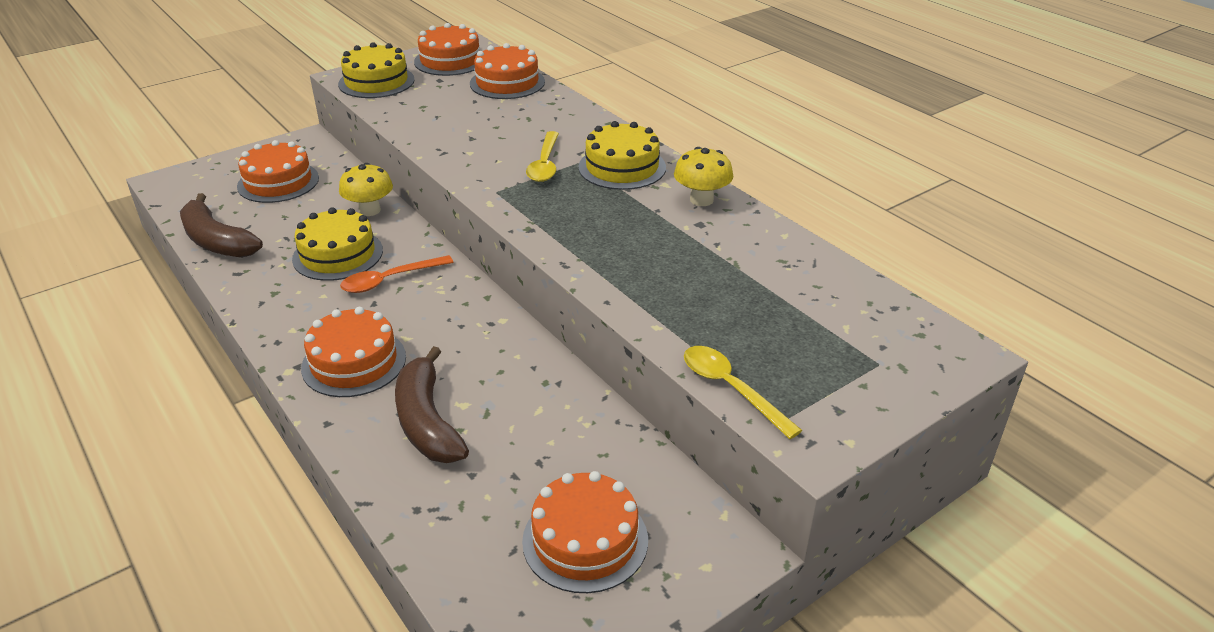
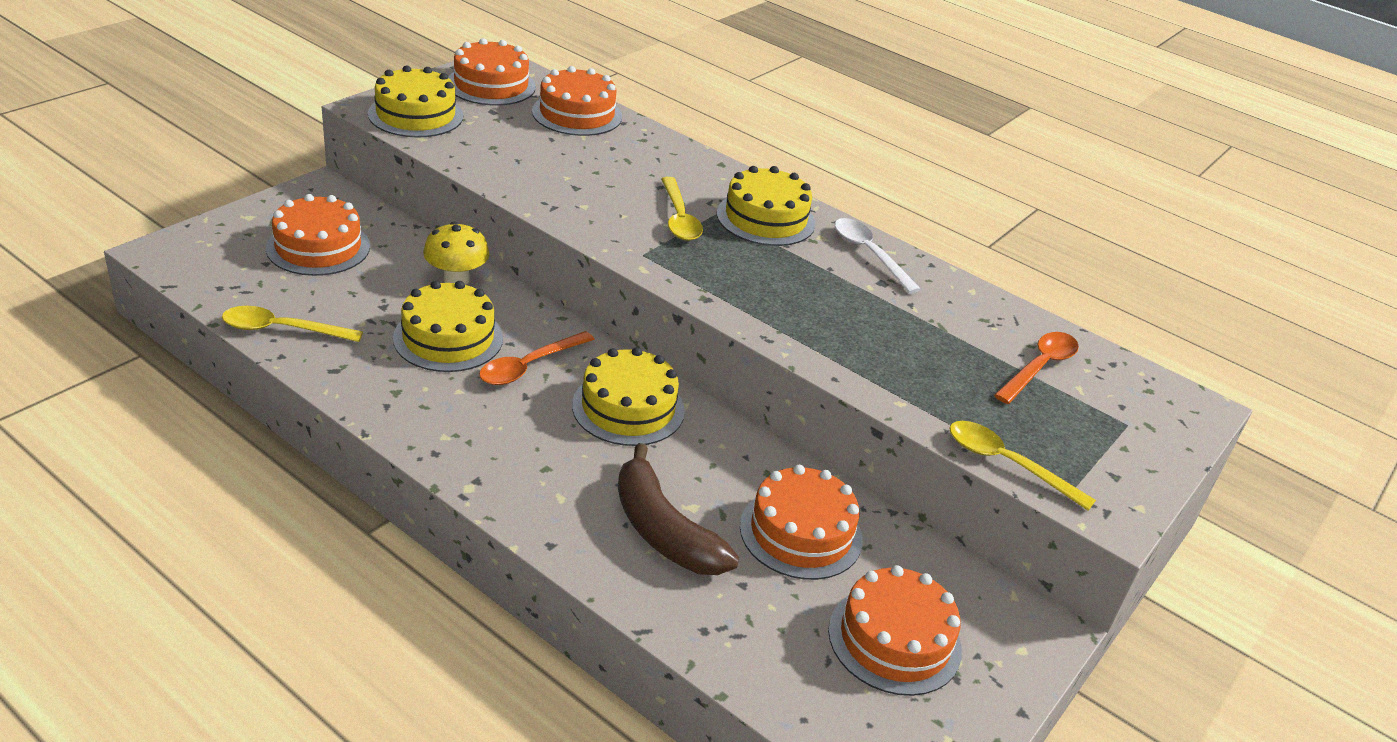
camera: 20 degrees left, 0 degrees up
(217, 241) = (282, 329): brown banana -> yellow spoon
(354, 362) = (542, 469): orange cake -> orange cake (801, 532)
(453, 319) = (628, 408): none -> yellow cake
(701, 200) = (869, 254): yellow mushroom -> white spoon
(814, 306) = (1039, 367): none -> orange spoon

